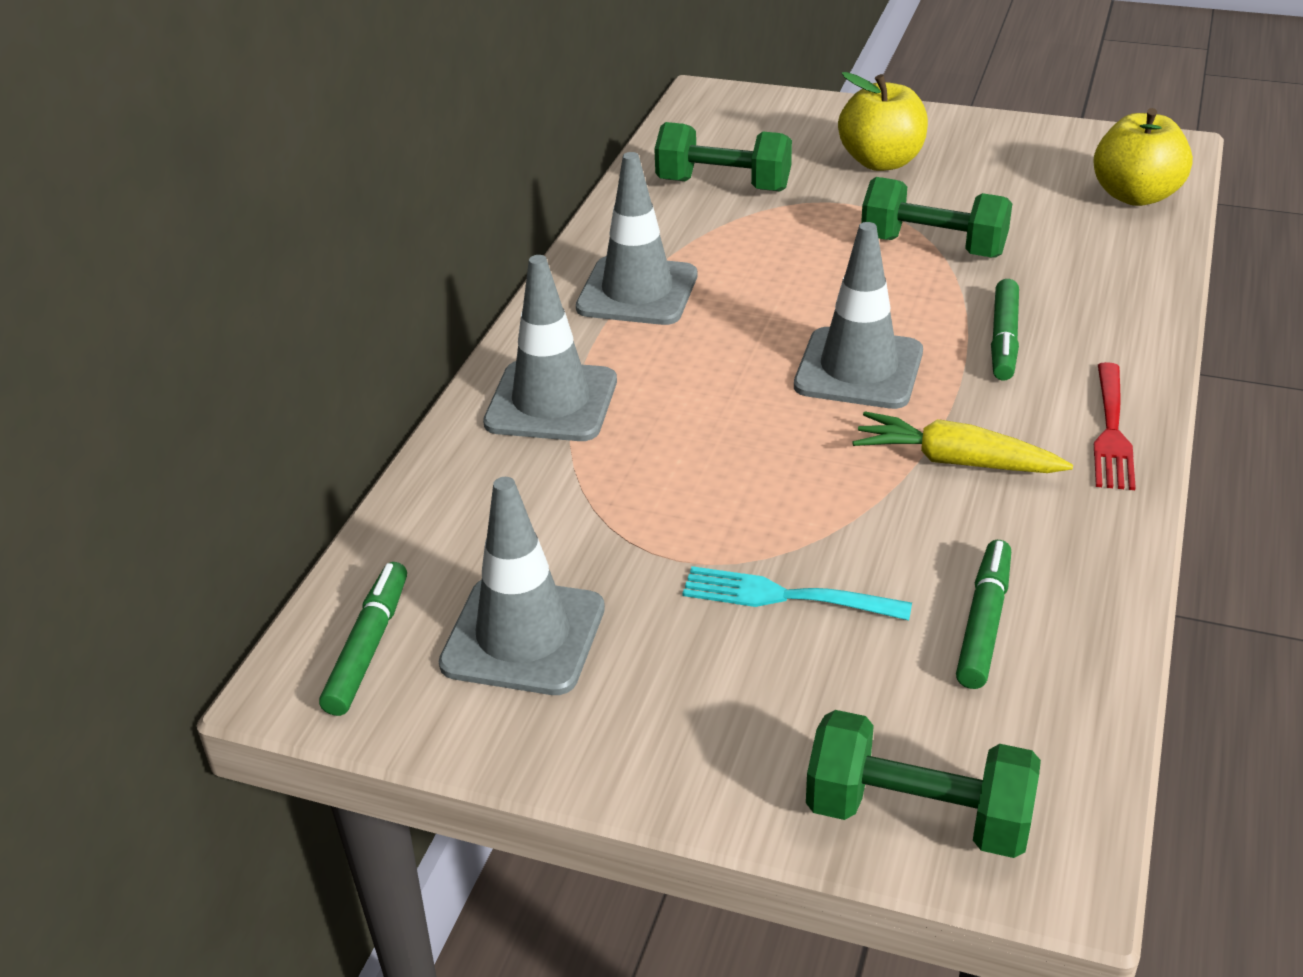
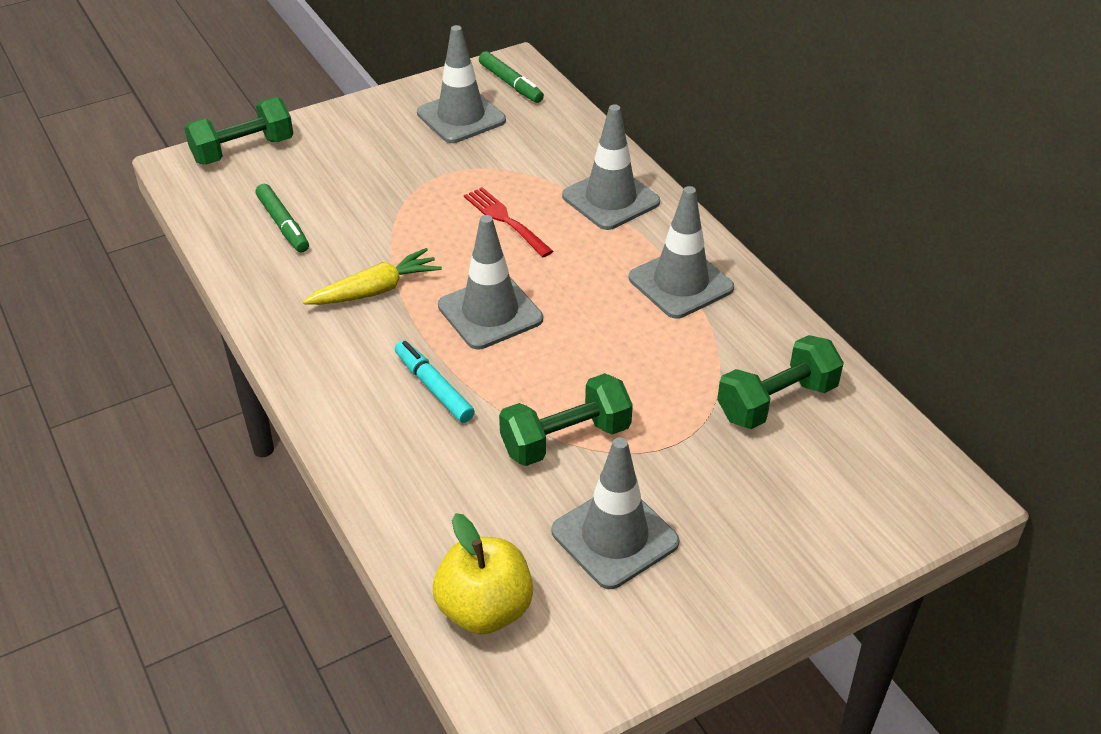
camera: 130 degrees right, 5 degrees up
(787, 596) = (378, 187): turquoise fork -> none
(881, 162) = (714, 509): yellow apple -> none
(980, 183) = (614, 537): none -> grey traffic cone
(1004, 338) = (434, 388): green marker -> turquoise marker
(1111, 430) = (311, 360): red fork -> red fork (506, 220)

